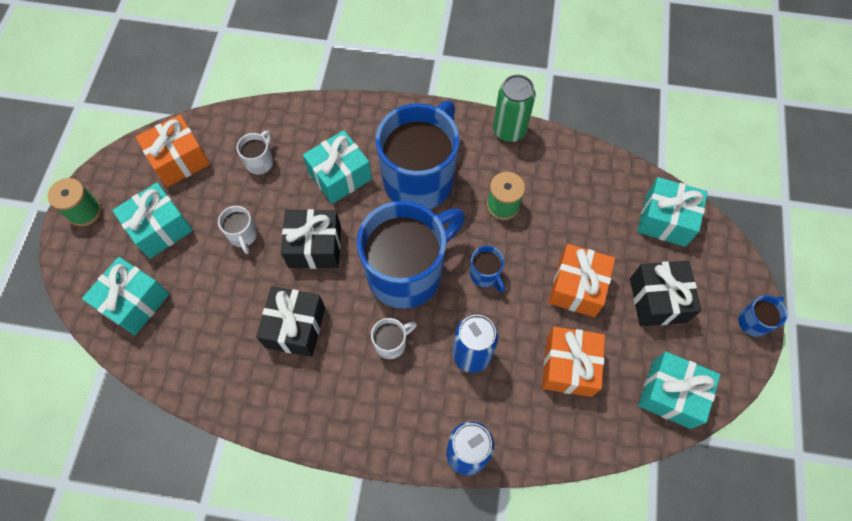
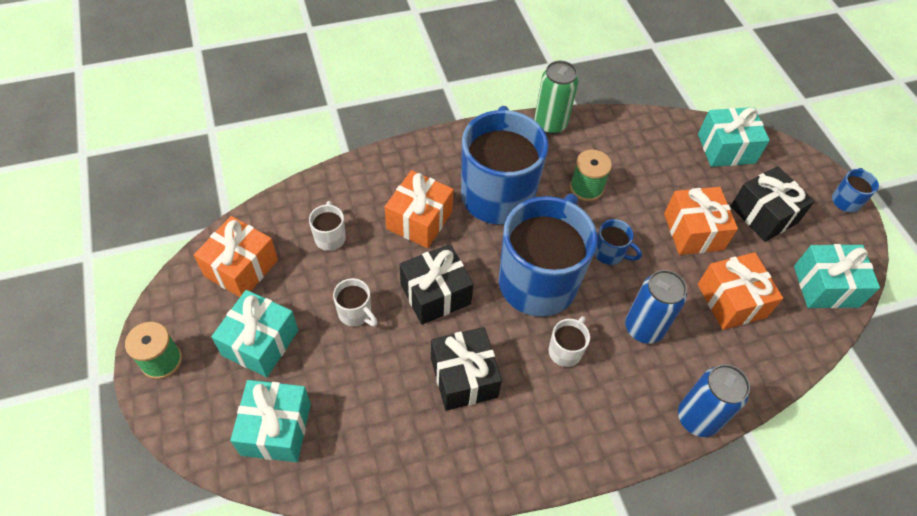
camera: 30 degrees left, 10 degrees down
(340, 176) = (419, 220): turquoise gift -> orange gift

